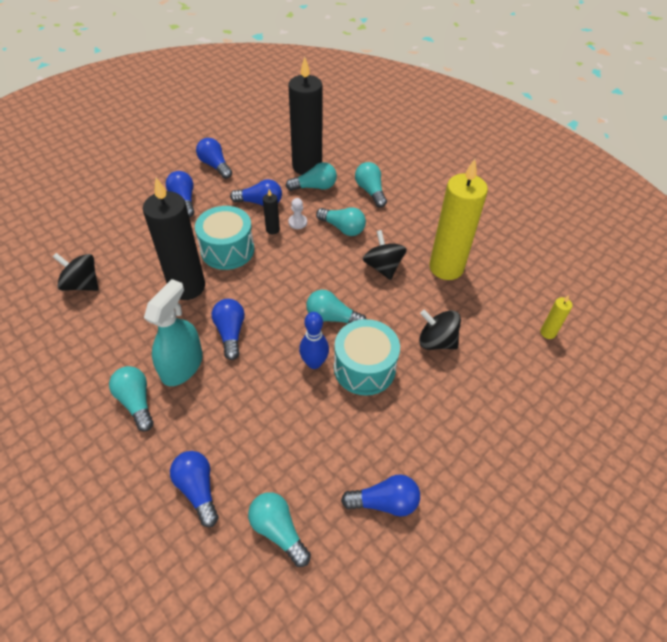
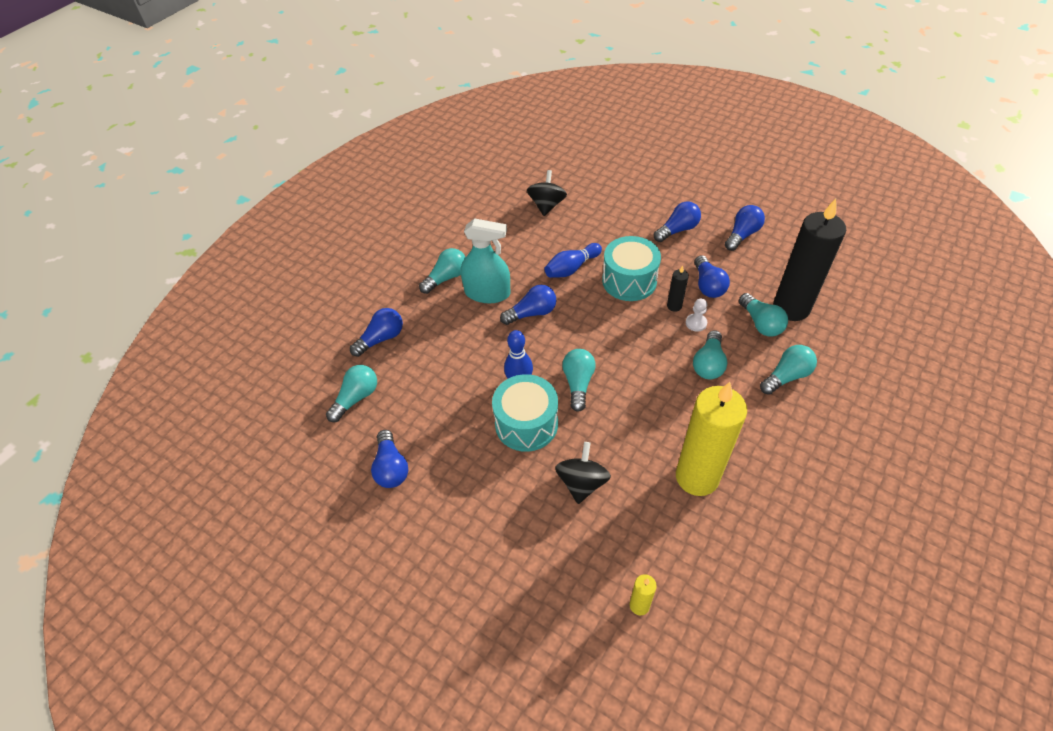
camera: 80 degrees right, 0 degrees up
(187, 287) = (571, 268): black candle -> blue bowling pin
(383, 267) = (668, 413): black spinning top -> none

